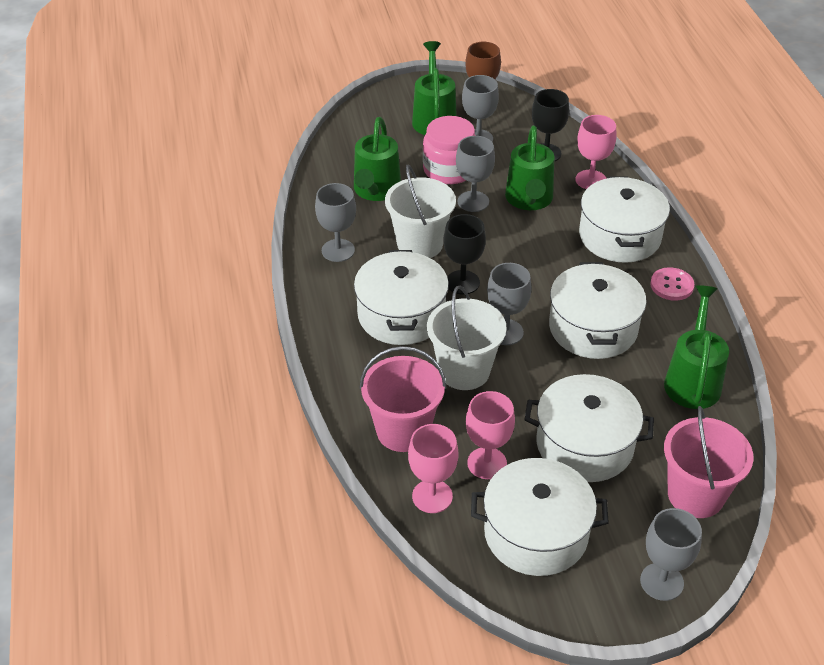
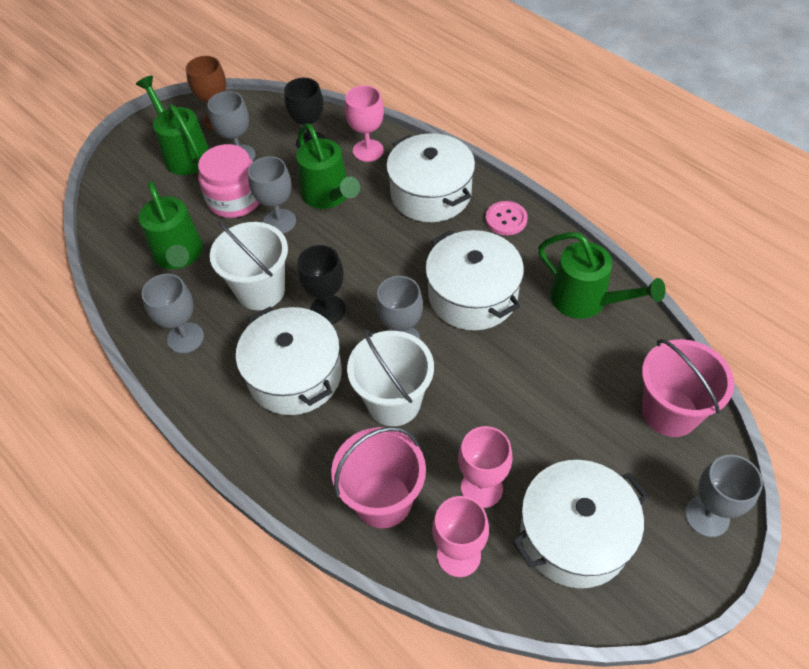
camera: 30 degrees left, 10 degrees up
(584, 445) = (549, 417): white pot -> none
(692, 379) = (586, 301): green watering can -> green watering can turned 150 degrees clockwise

